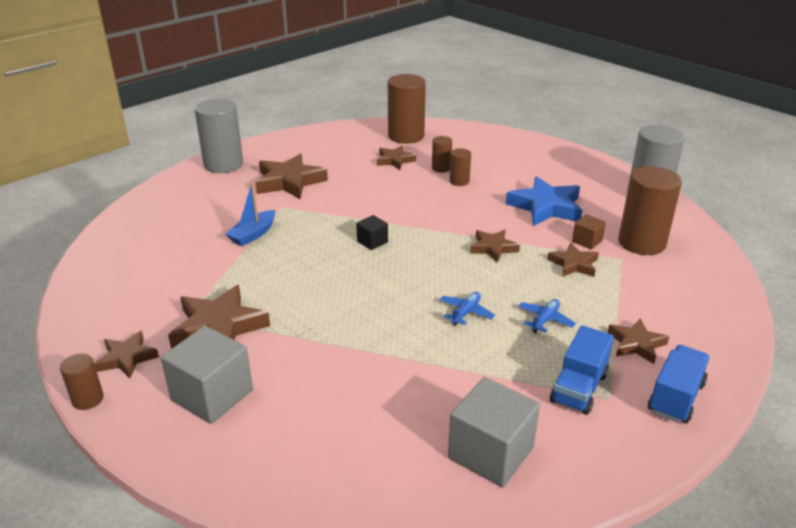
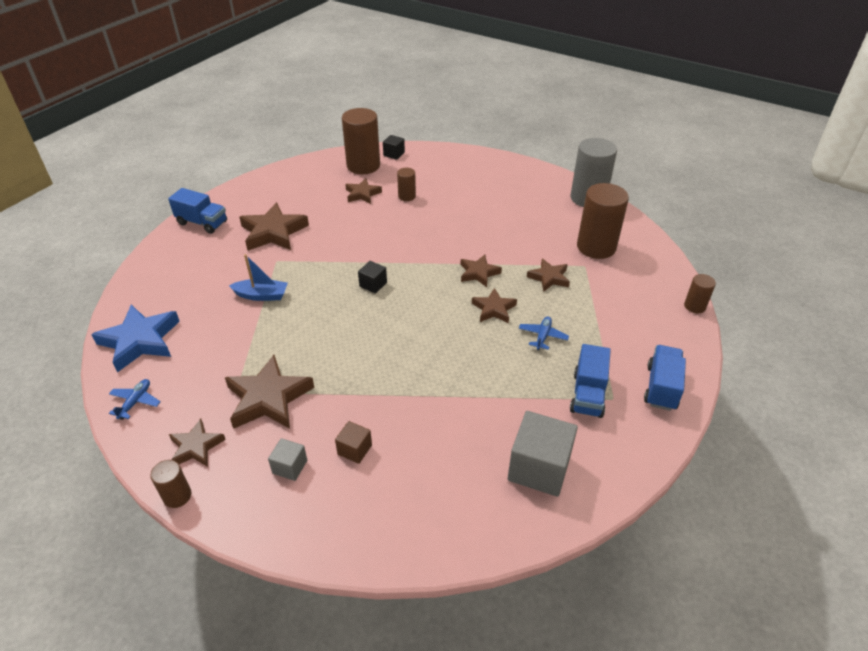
camera: 15 degrees left, 10 degrees up
(212, 395) = (290, 467): grey cube -> grey cube, size x0.51
(223, 165) = (202, 223): grey cylinder -> blue truck
(253, 234) = (261, 295): blue boat -> blue boat turned 105 degrees counterclockwise
(442, 130) = (394, 154): none -> black cube
(459, 181) = (427, 208): brown cylinder -> brown cylinder (694, 306)
(466, 313) = (477, 341): blue plane -> blue plane (135, 402)
(546, 207) = (509, 224): blue star -> blue star (140, 341)
(587, 241) = (552, 253): brown cube -> brown cube (354, 449)
(636, 344) = (619, 345): brown star -> brown star (494, 309)

